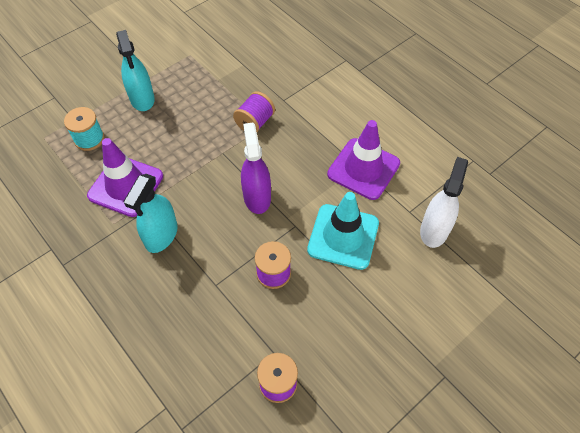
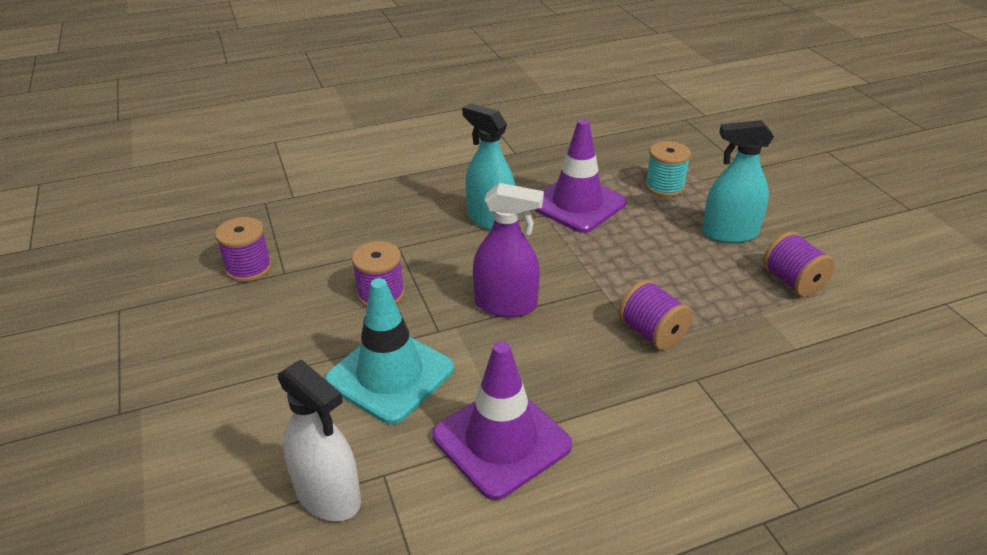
camera: 110 degrees right, 20 degrees down
(185, 68) = (792, 282): none -> purple spool

